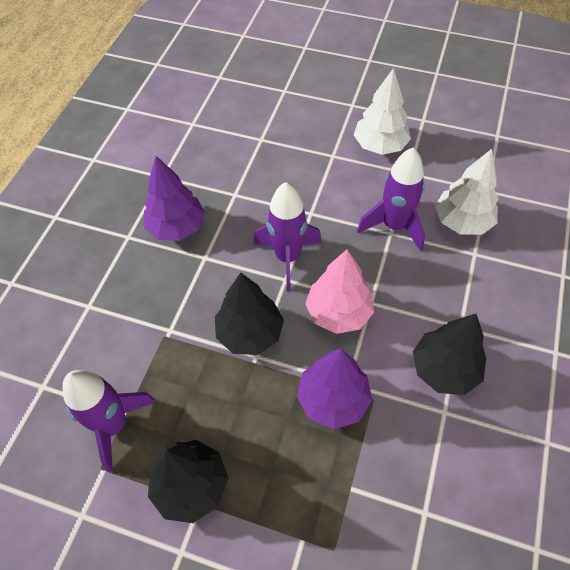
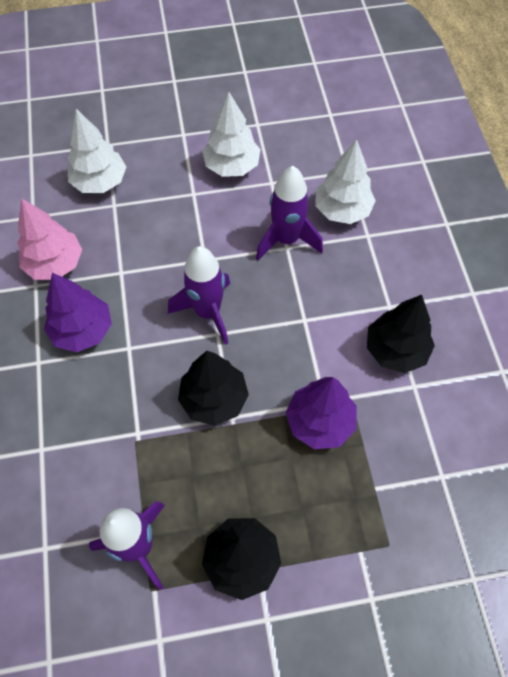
camera: 30 degrees left, 5 degrees up
(260, 117) = (100, 182): none -> white tree
(338, 312) = (282, 342): pink tree -> pink tree (55, 264)

